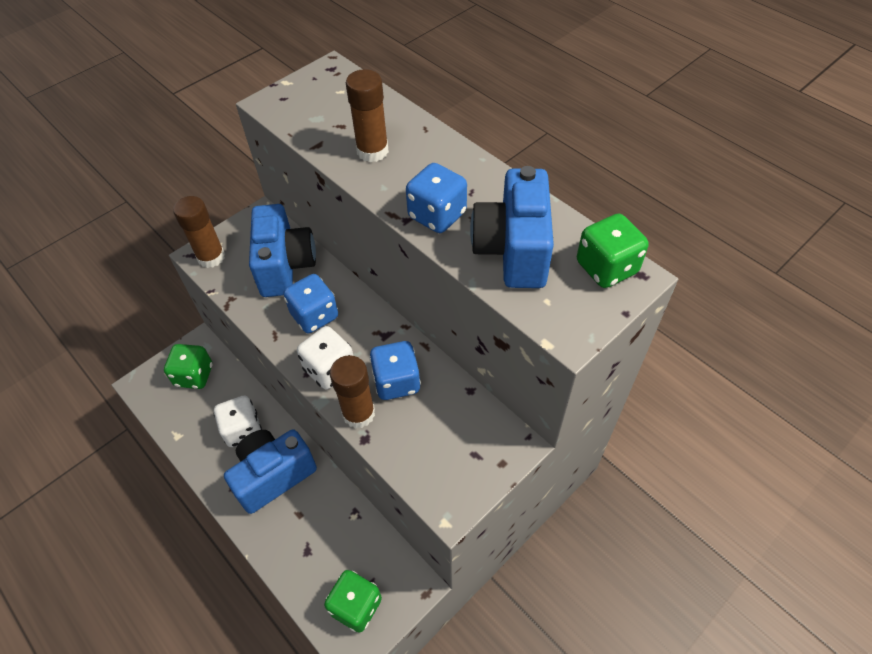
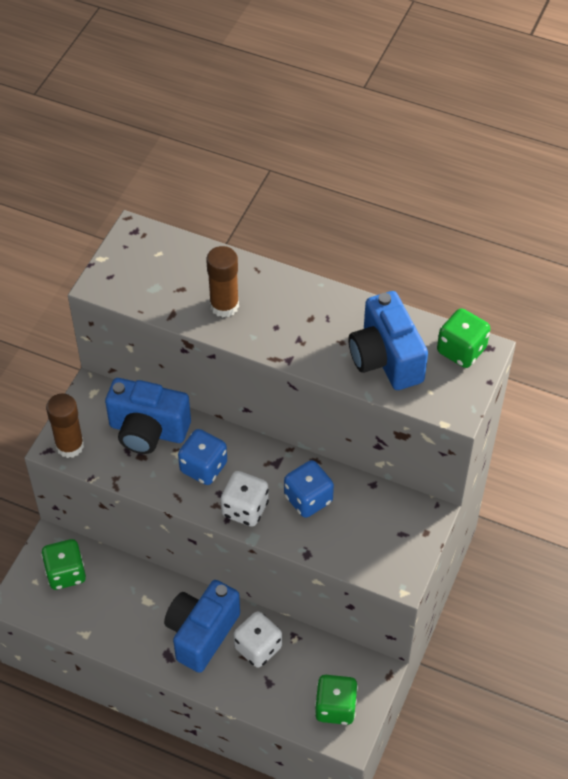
camera: 25 degrees left, 0 degrees up
(243, 430) = (147, 605): white dice -> white dice (258, 648)
(285, 266) = (148, 431): blue camera -> blue camera turned 135 degrees clockwise
(358, 413) = (291, 536): brown glue stick -> none
(437, 215) = (311, 348): blue dice -> none

